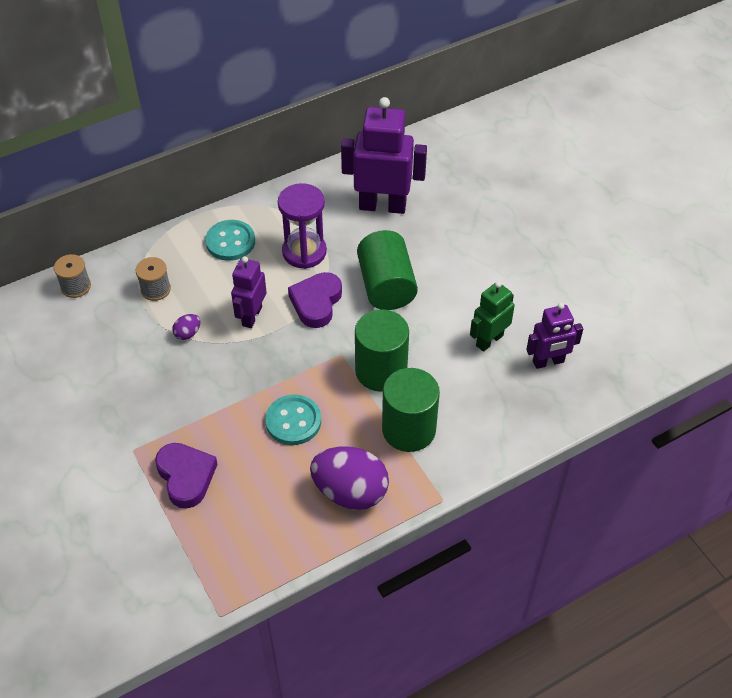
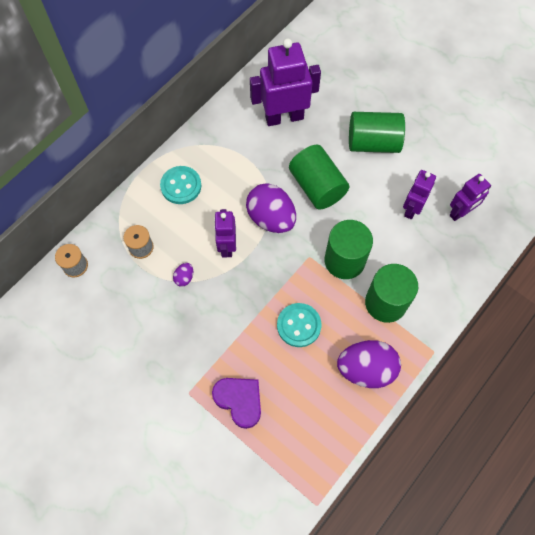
camera: 20 degrees left, 15 degrees up
(304, 252) = (242, 177): purple hourglass -> none
(316, 302) = (271, 218): purple heart -> purple egg
(475, 259) = (373, 142): none -> green cylinder
(489, 340) = (411, 208): green robot -> purple robot

